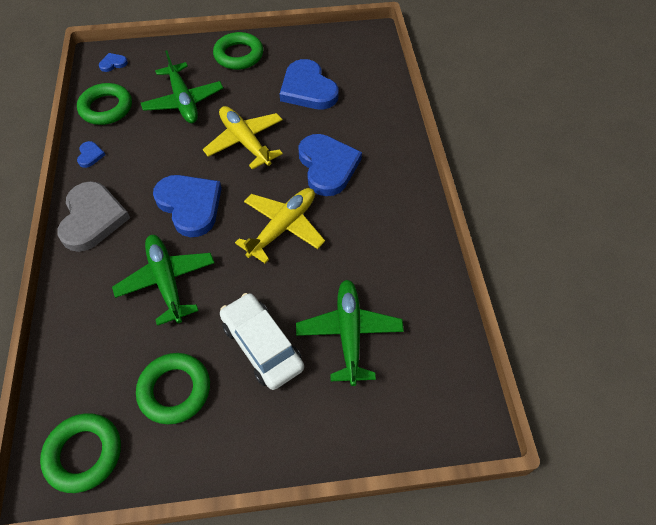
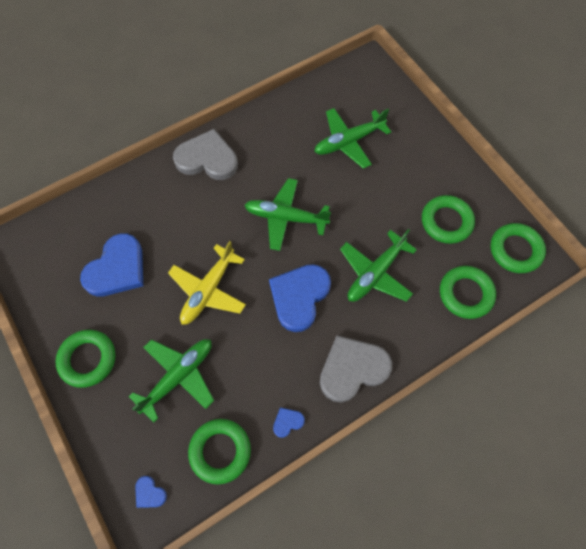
camera: 115 degrees left, 10 degrees up
(80, 360) = (465, 294): none -> green ring
(262, 346) = (386, 186): white car -> none
(283, 227) = (285, 217): yellow plane -> green plane
(327, 166) = (208, 213): blue heart -> none
(395, 186) = (207, 159): none -> grey heart

